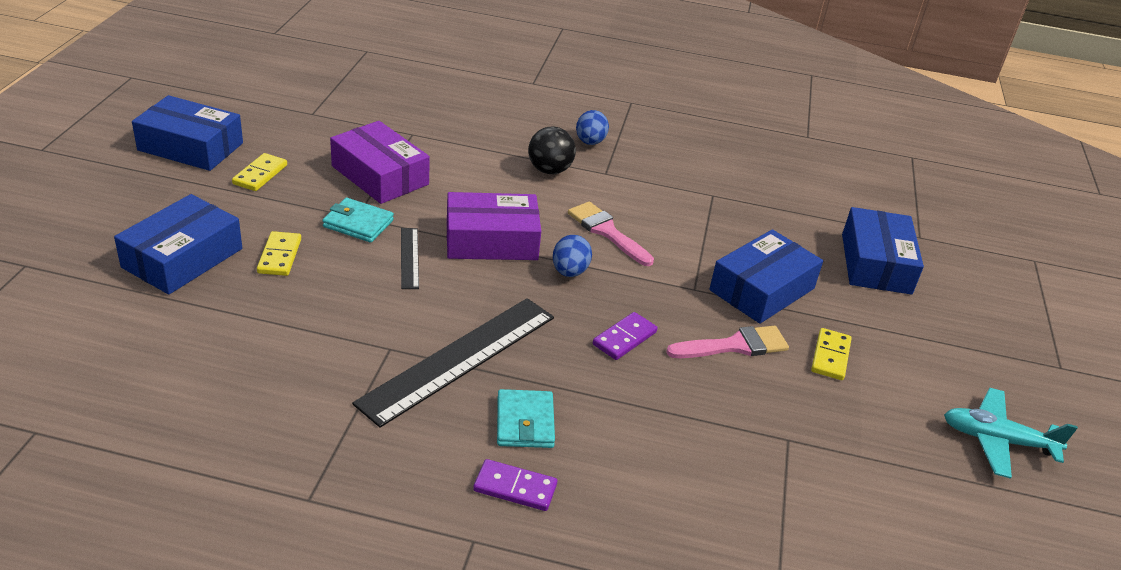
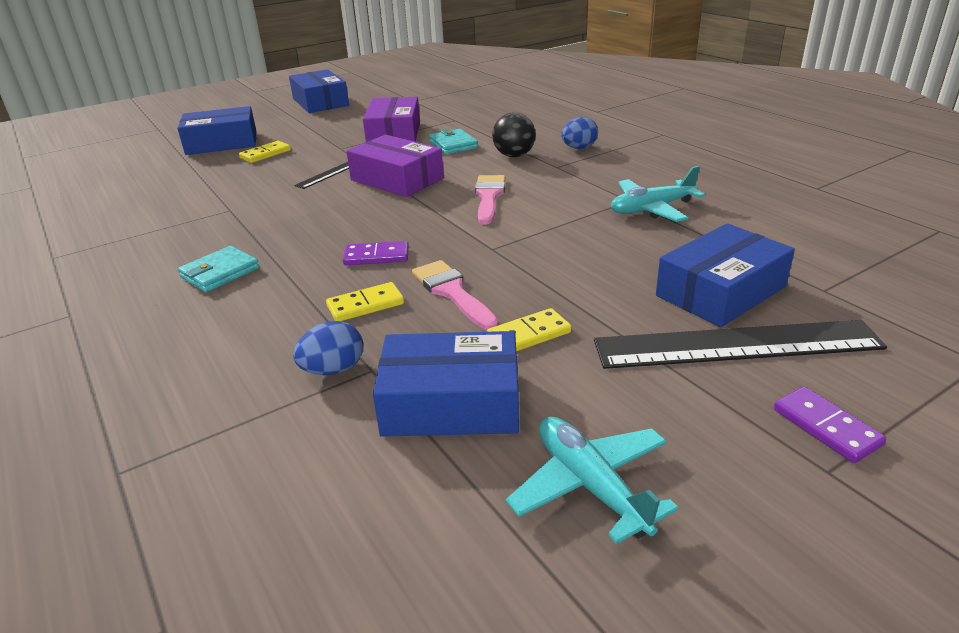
camera: 50 degrees right, 5 degrees down
(260, 174) = (330, 120): yellow domino -> yellow domino (365, 305)
(358, 223) = (335, 151): turquoise wallet -> turquoise wallet (453, 145)
(458, 358) = (253, 227): black ruler -> black ruler (736, 344)
(515, 487) = (143, 301): purple domino -> purple domino (826, 427)
(569, 272) = (415, 209): blue egg -> blue egg (333, 370)
(734, 346) = (453, 293): pink brush -> pink brush turned 150 degrees counterclockwise
(740, 199) = (651, 209): none -> turquoise plane
(762, 289) = (554, 268): blue box -> blue box (451, 403)

